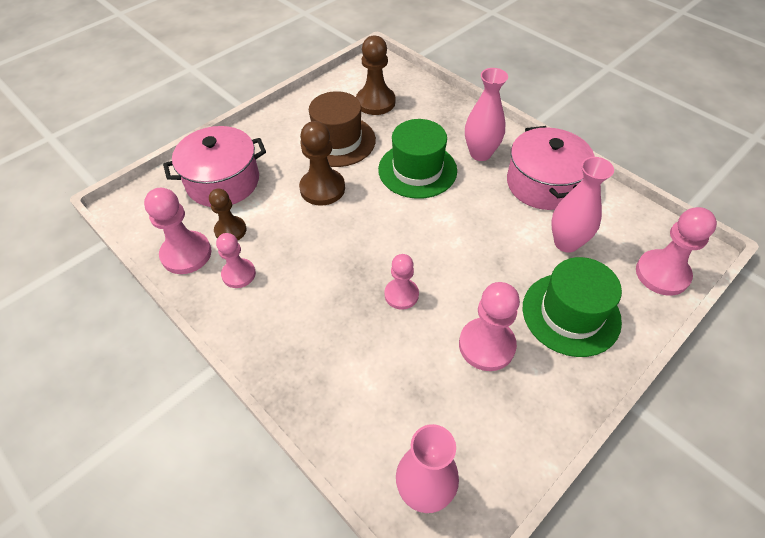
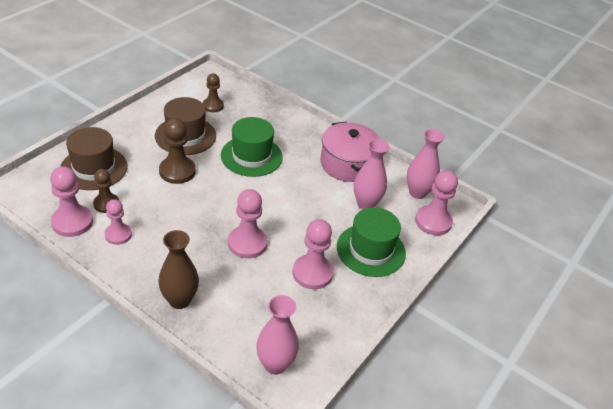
camera: 15 degrees left, 10 degrees down
(223, 182) = (94, 168): pink pot -> brown hat
(304, 376) = (179, 300): none -> brown vase
(375, 102) = (213, 106): brown pawn -> brown pawn, size x0.66
(401, 295) = (247, 243): pink pawn -> pink pawn, size x1.53
(480, 153) = (299, 143): pink vase -> pink vase (417, 193)

